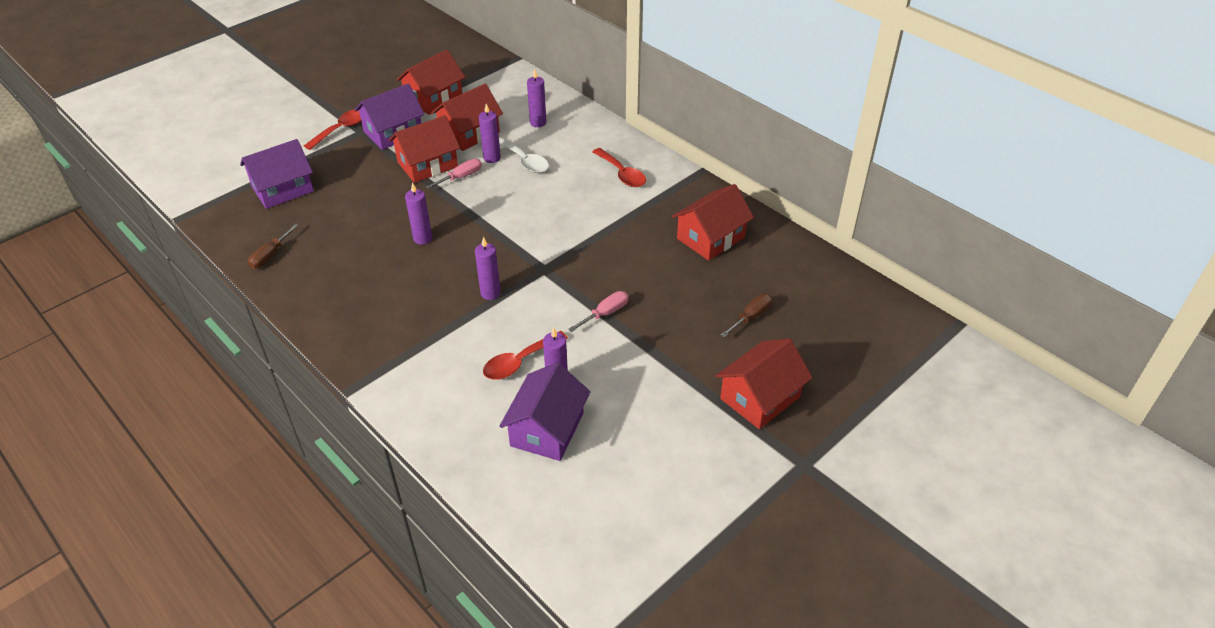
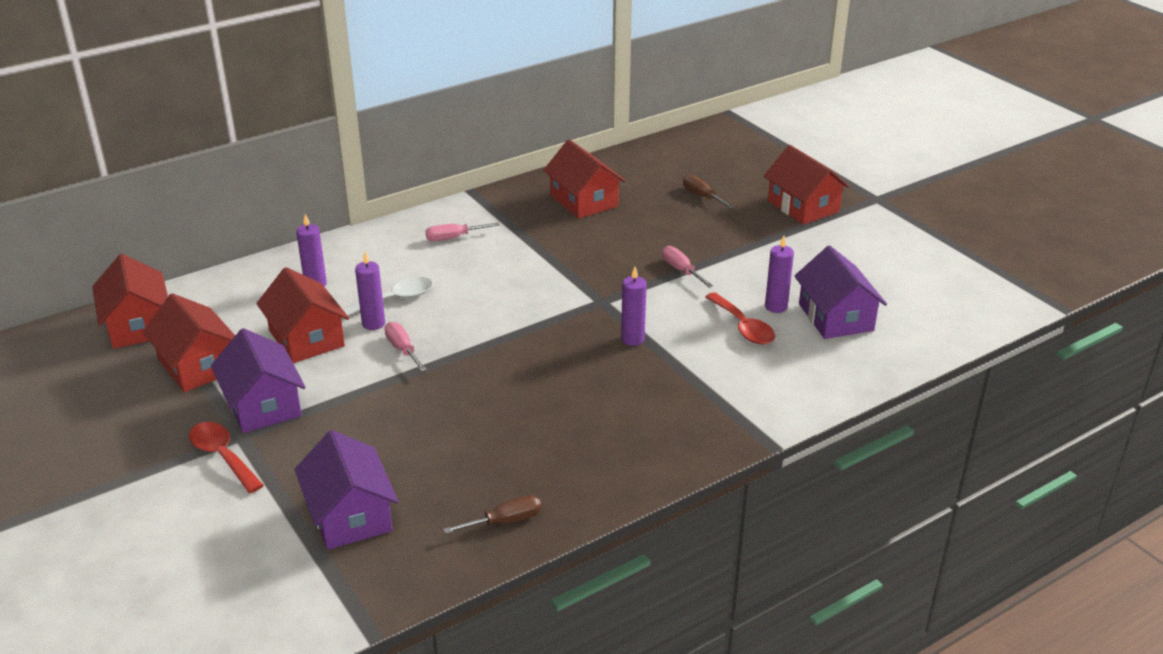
camera: 80 degrees left, 10 degrees down
(270, 255) = (505, 521): brown screwdriver -> brown screwdriver turned 60 degrees counterclockwise
(422, 238) = (517, 384): purple candle -> none
(427, 164) = (359, 376): red house -> red house (138, 325)
(547, 429) = (836, 317): purple house -> purple house turned 45 degrees clockwise
(622, 174) = (453, 238): red spoon -> pink screwdriver

